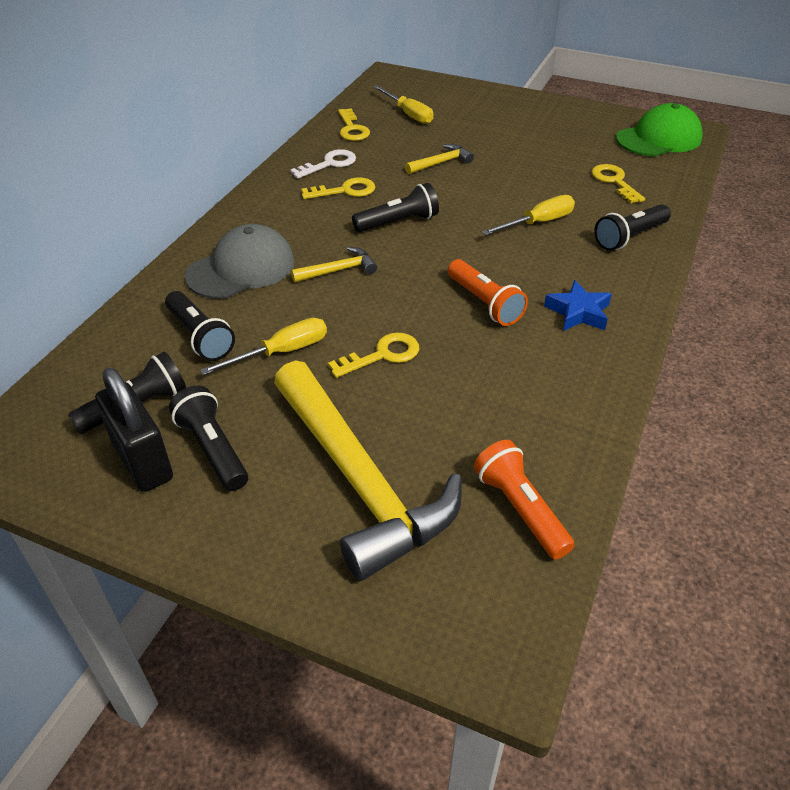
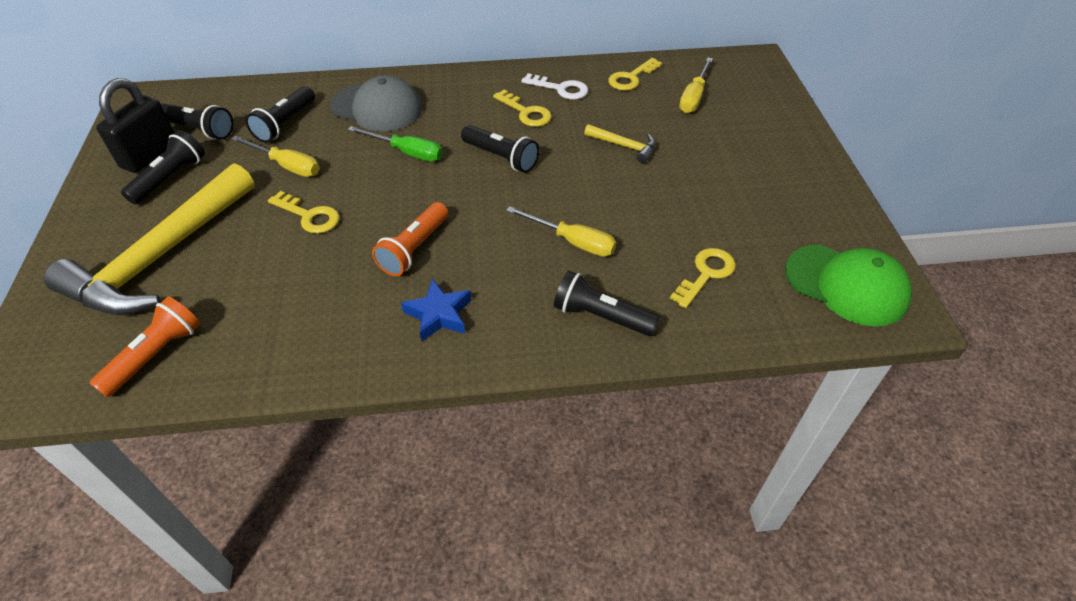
camera: 60 degrees right, 5 degrees up
(338, 270) = (407, 153): yellow hammer -> green screwdriver

